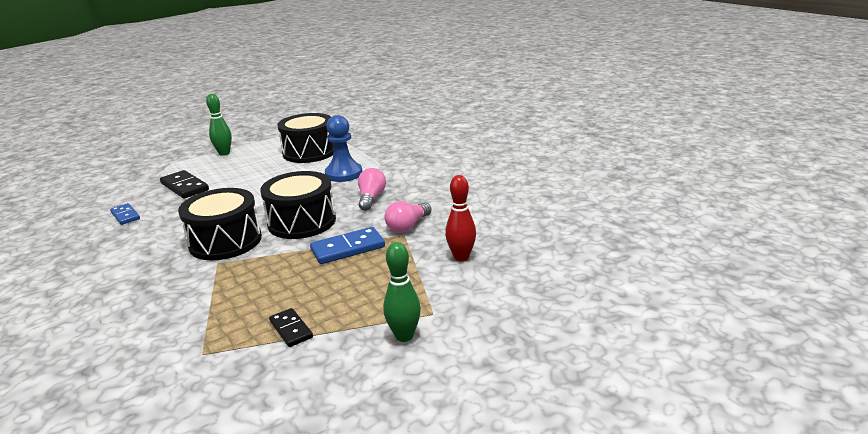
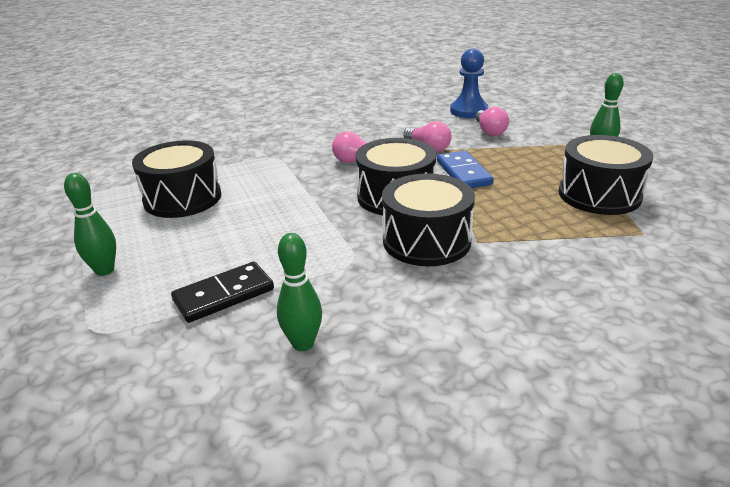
camera: 80 degrees left, 5 degrees up
(125, 216) = (303, 343): blue domino -> green bowling pin
(291, 329) = (599, 195): black domino -> black drum
(344, 174) = (279, 176): blue pawn -> blue pawn (469, 111)
(461, 257) = (489, 131): red bowling pin -> pink light bulb

